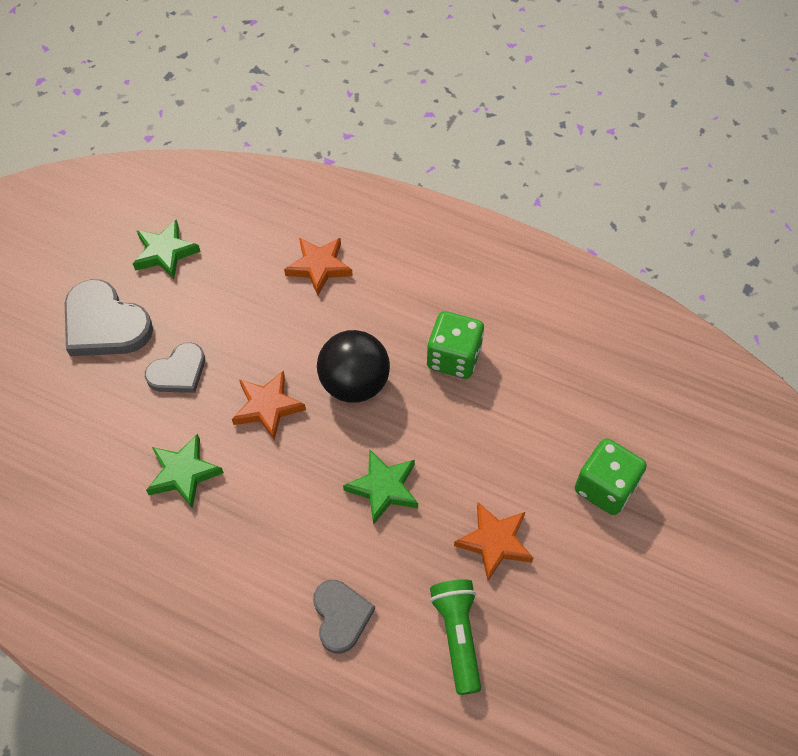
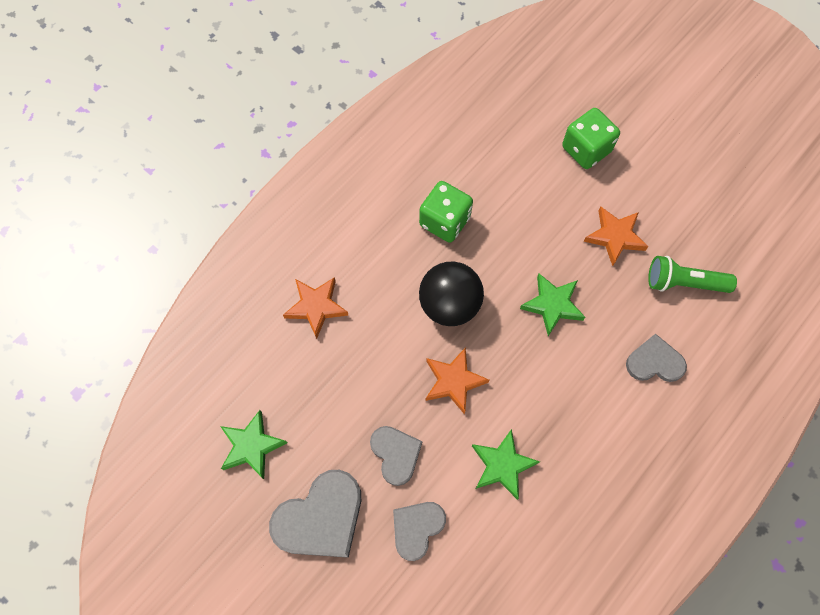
camera: 75 degrees left, 10 degrees up
(105, 408) = (417, 528): none -> grey heart

